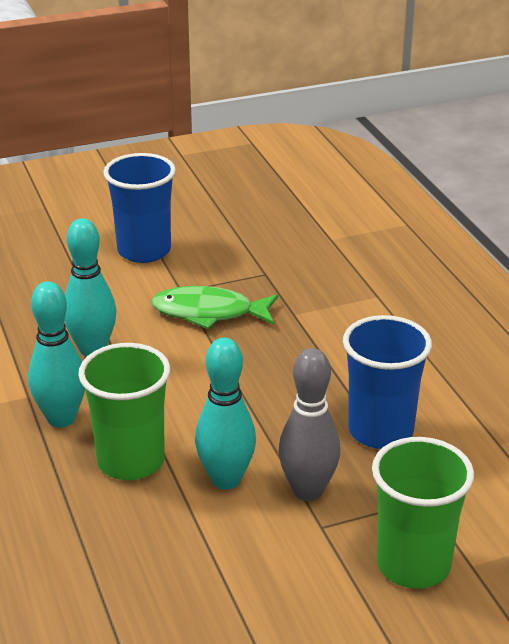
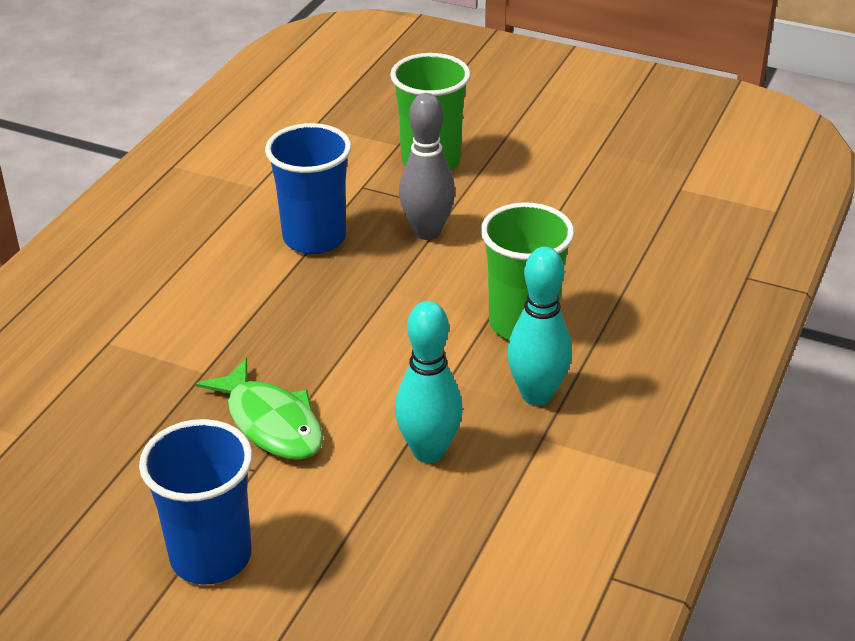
camera: 135 degrees left, 5 degrees up
(226, 479) = (471, 270): turquoise bowling pin -> none

